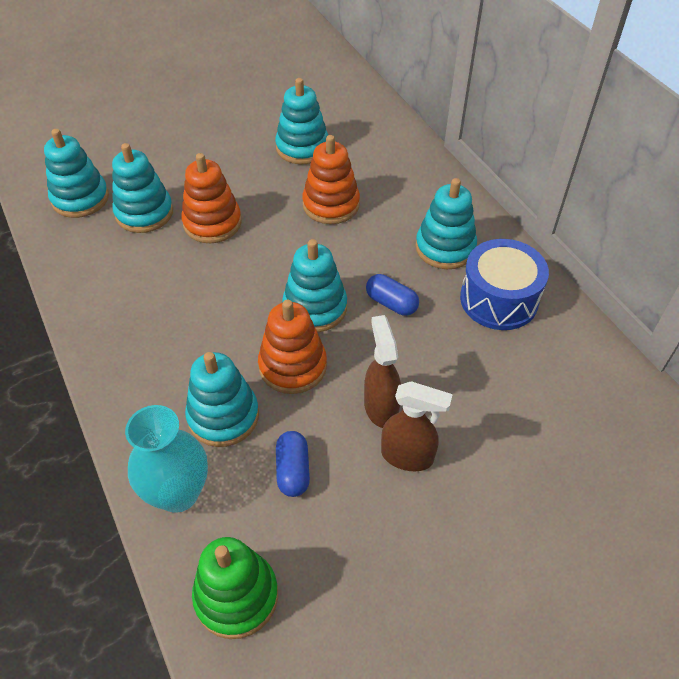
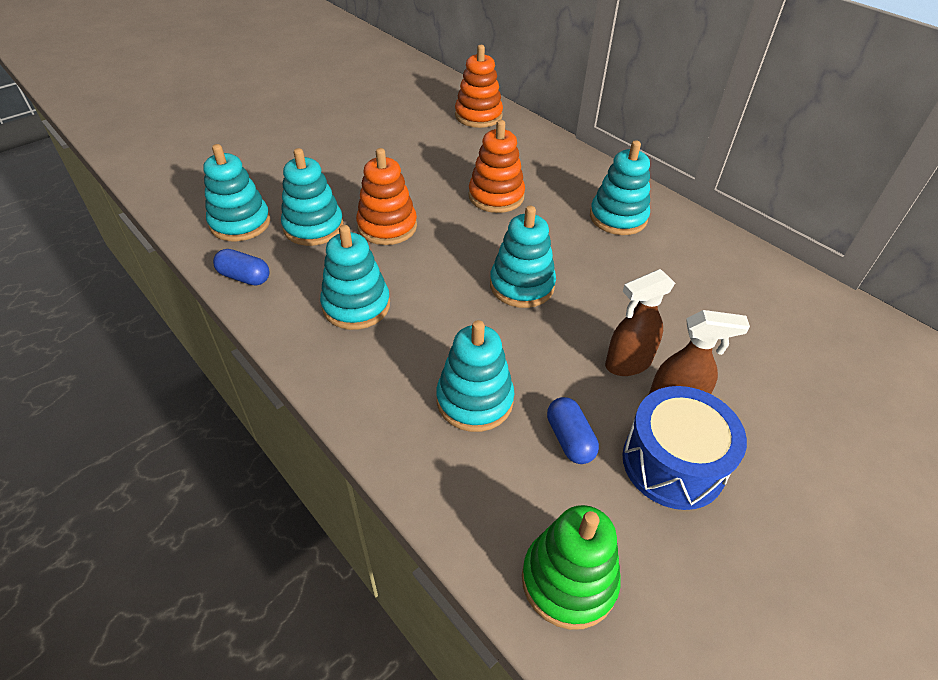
camera: 15 degrees left, 5 degrees down
(178, 493) = (459, 486): turquoise vase -> none
(293, 366) = (524, 341): orange stacking toy -> orange stacking toy (478, 116)
(302, 147) = (447, 153): turquoise stacking toy -> turquoise stacking toy (356, 306)
(381, 407) = (627, 363): brown spray bottle -> brown spray bottle turned 90 degrees counterclockwise
(391, 303) = (592, 270): blue capsule -> blue capsule (244, 277)
(499, 299) = (687, 253): blue drum -> blue drum (673, 463)

